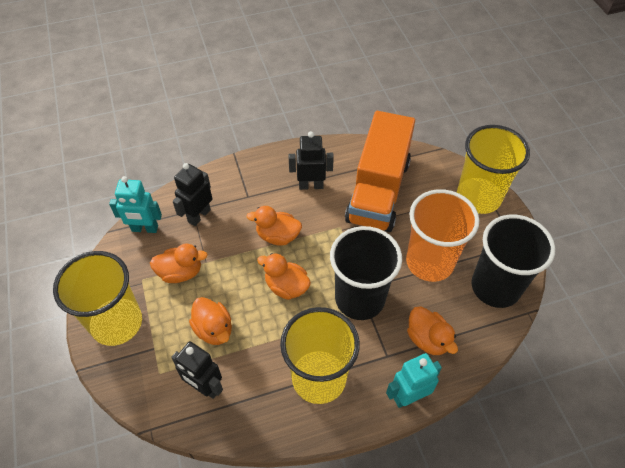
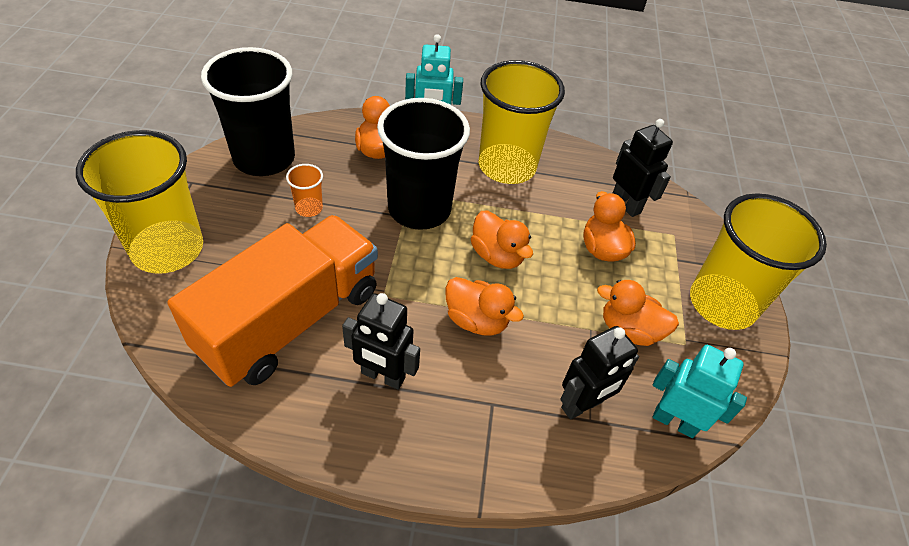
camera: 160 degrees left, 5 degrees down
(429, 262) = (309, 208): orange cup -> orange cup, size x0.42

